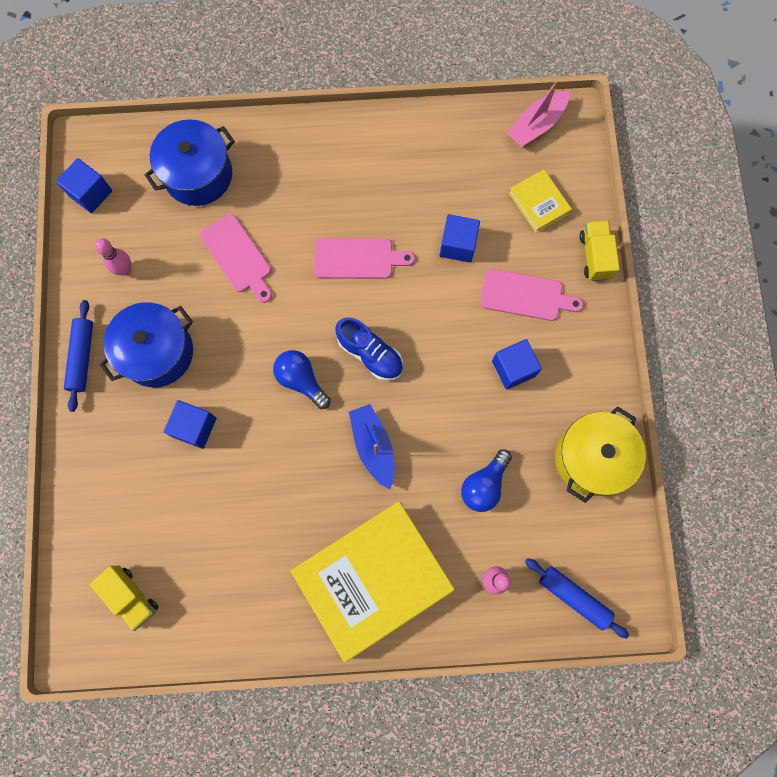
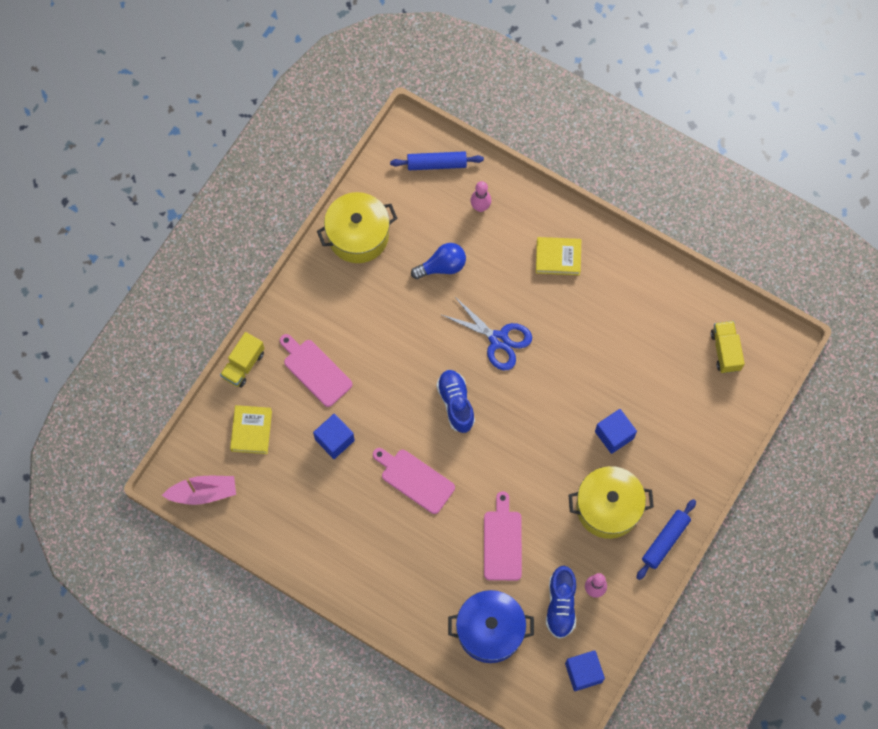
camera: 145 degrees left, 5 degrees down
(147, 236) = (560, 605): none -> blue shoe
(157, 352) = (608, 507): blue pot -> yellow pot
(301, 380) = (517, 417): blue light bulb -> none
(373, 446) = (498, 340): blue boat -> blue scissors
(373, 579) = (558, 257): yellow book -> yellow book, size x0.45
(513, 368) = (363, 327): blue cube -> none
(574, 597) = (437, 164): blue rolling pin -> blue rolling pin turned 75 degrees counterclockwise

